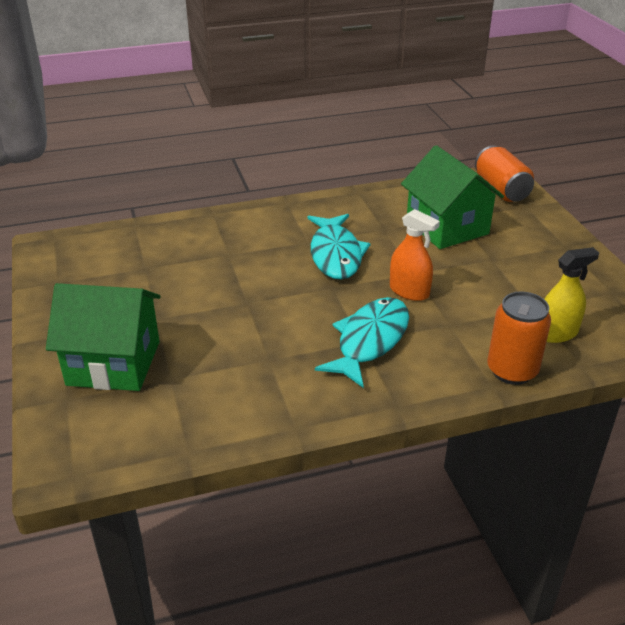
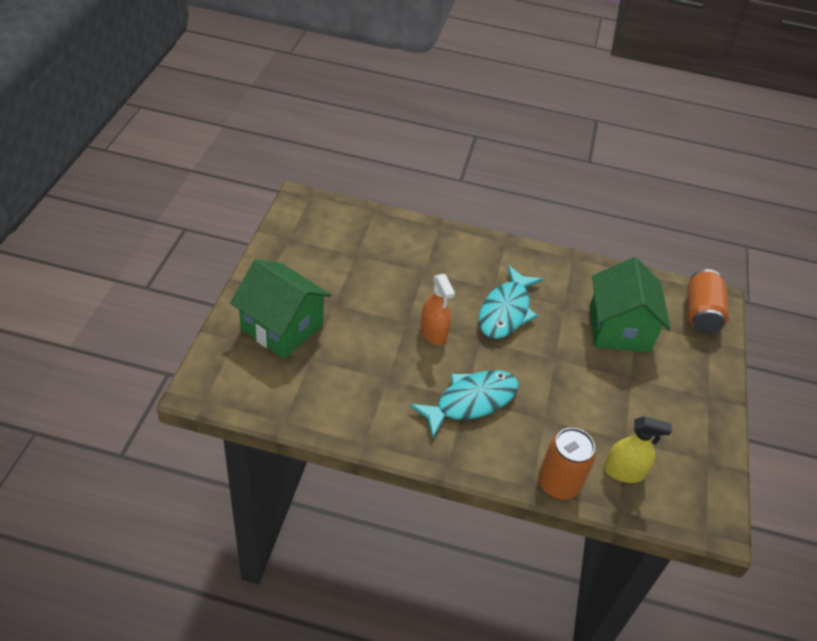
camera: 25 degrees right, 10 degrees up
(409, 291) = (536, 374): orange spray bottle -> orange spray bottle (433, 332)

